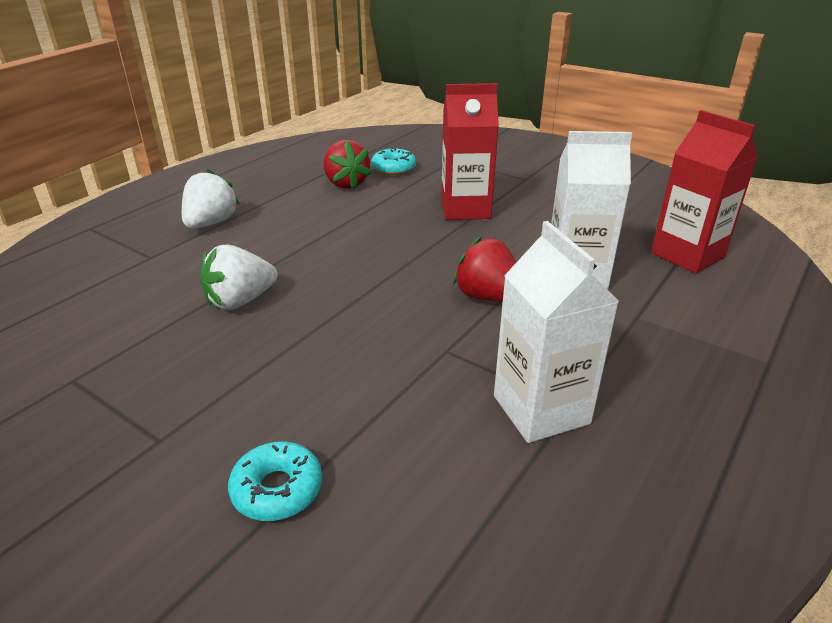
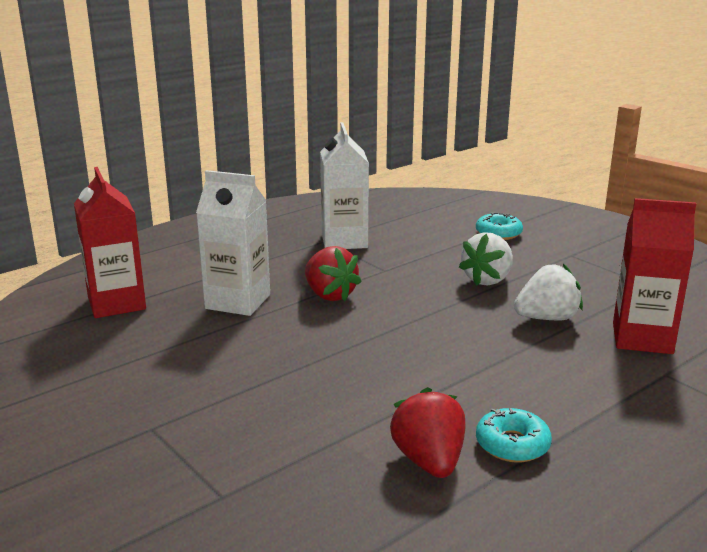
camera: 165 degrees left, 10 degrees down
(211, 223) = (617, 411): white strawberry -> white strawberry (487, 280)
(393, 168) = (339, 488): turquoise donut -> turquoise donut (512, 444)
(465, 209) = (281, 385): red carton -> red carton (642, 338)

